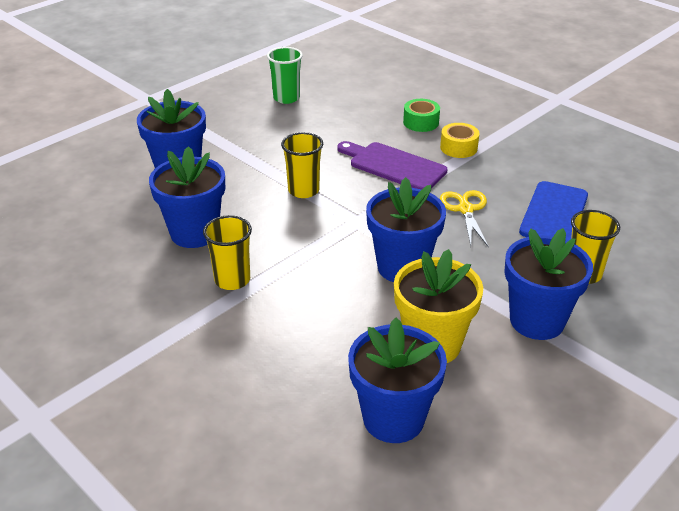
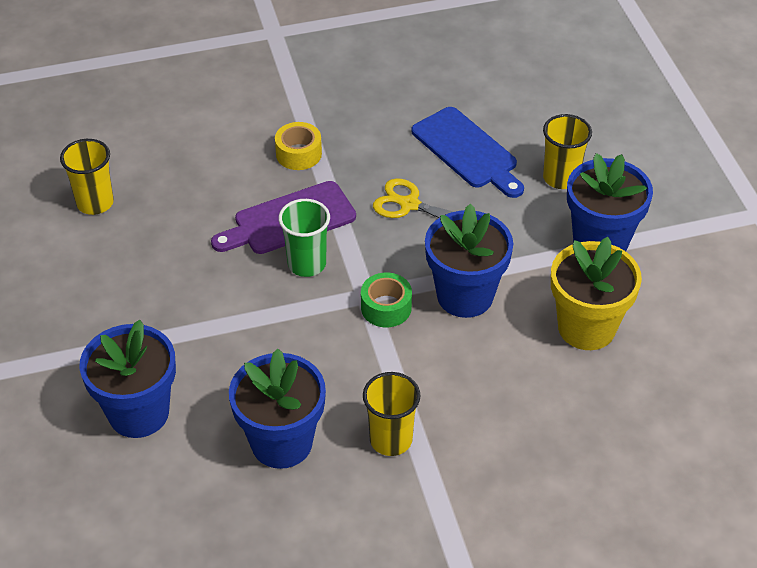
camera: 60 degrees left, 10 degrees up
(286, 98) = (61, 246): green cup -> green cup (307, 264)
(303, 190) = (275, 315): yellow cup -> yellow cup (95, 203)
(393, 419) = (660, 398): blue flower pot -> none
(421, 122) = (224, 158): green tape -> green tape (386, 307)

